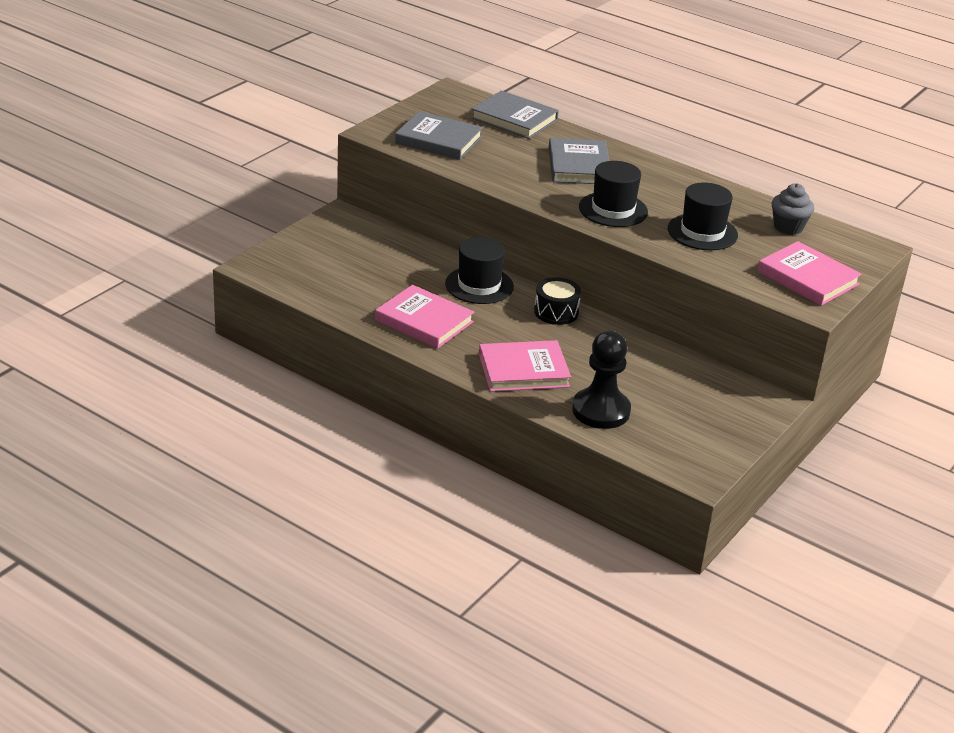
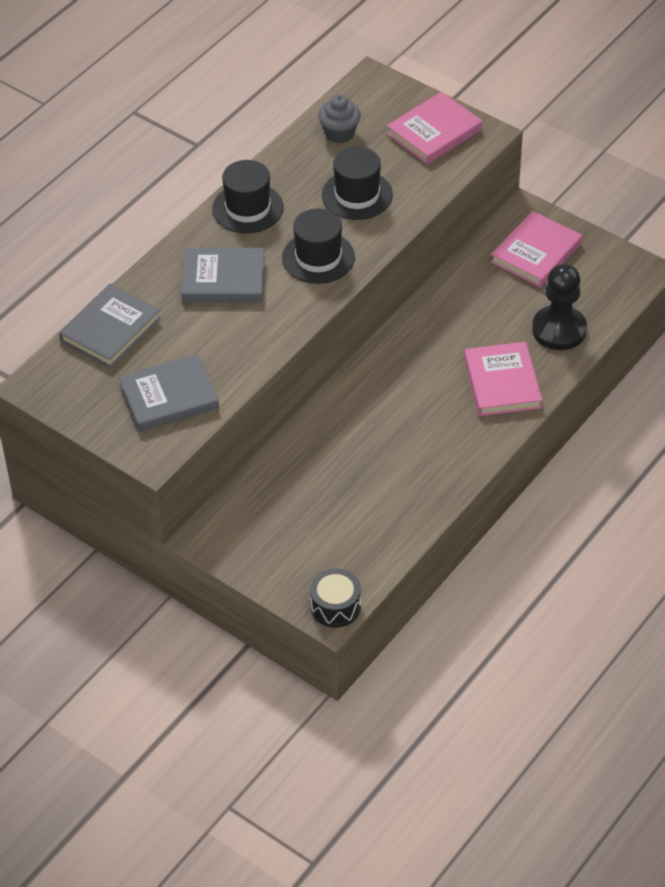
camera: 85 degrees left, 15 degrees up
(424, 321) = (424, 459): pink book -> pink book (536, 253)
(438, 140) = (169, 397): grey book -> grey book turned 45 degrees clockwise
(479, 285) = (349, 414): black hat -> black hat (248, 208)
(556, 312) = (394, 354): black drum -> black drum (335, 606)

